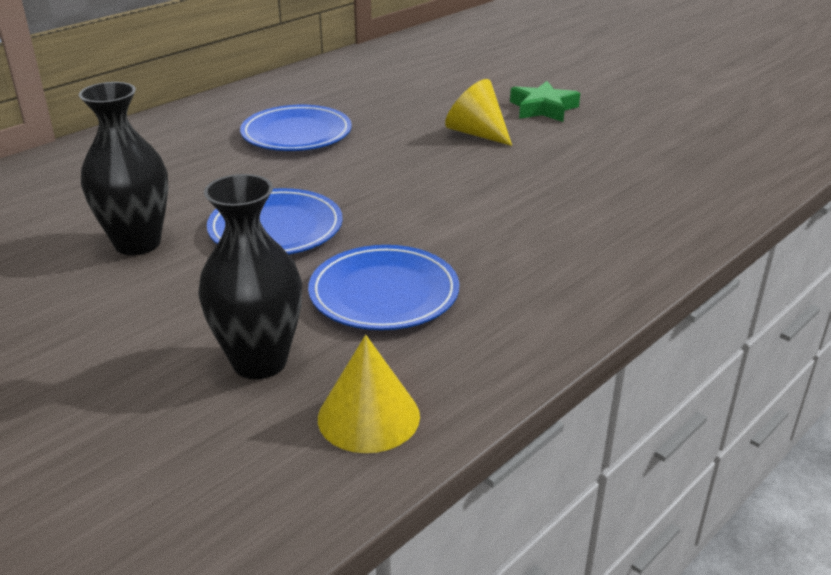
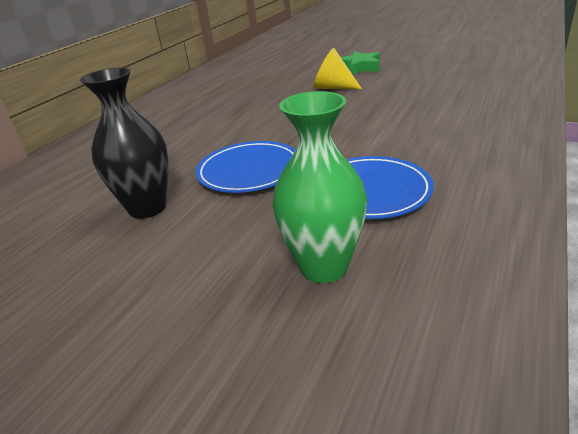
camera: 15 degrees left, 0 degrees up
(259, 362) = (324, 267): black vase -> green vase
(296, 134) = (212, 113): blue plate -> none
(368, 416) = (453, 283): yellow cone -> none

